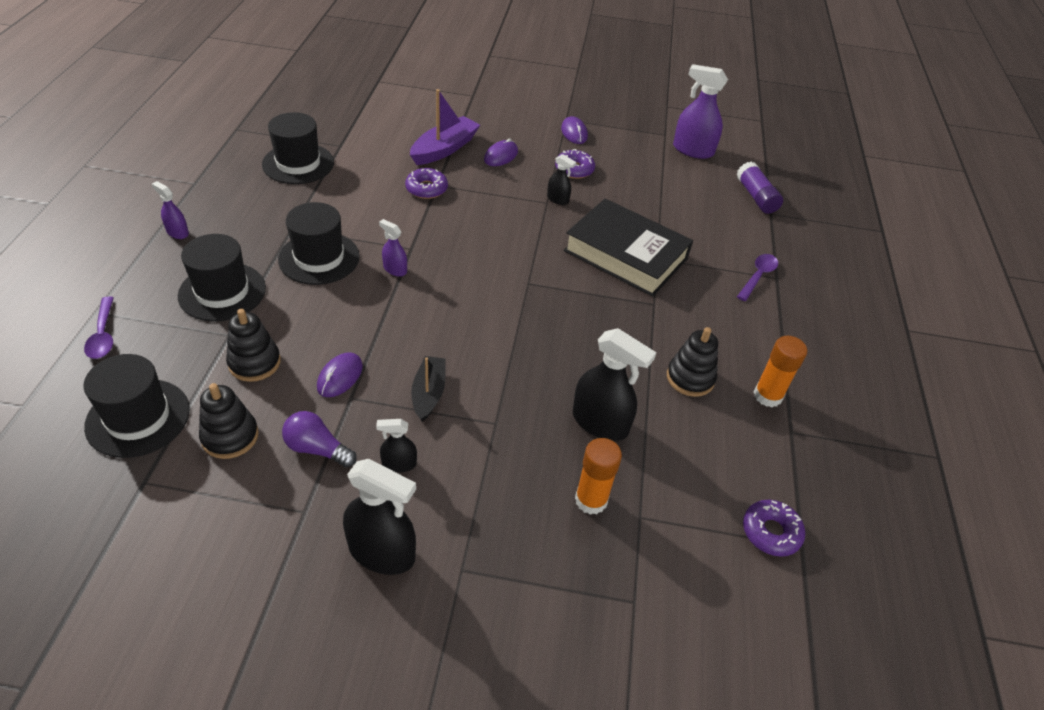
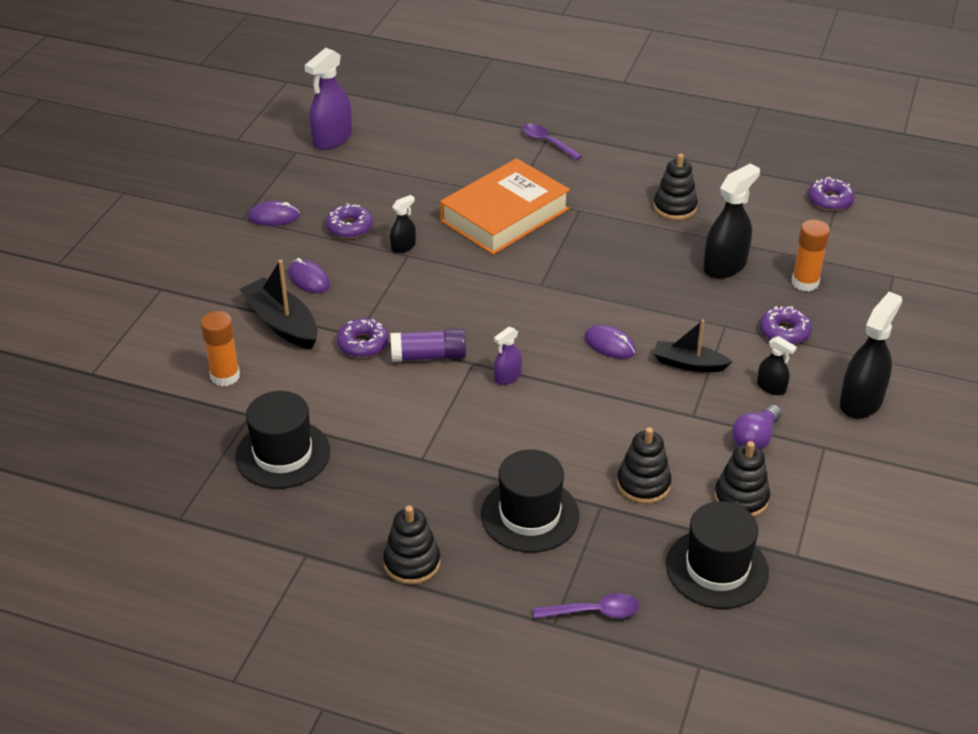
camera: 75 degrees left, 5 degrees down
(177, 232) = (412, 563): purple spray bottle -> black stacking toy
(319, 258) = (480, 436): black hat -> none
(340, 377) = (665, 422): purple mouse -> purple mouse (609, 345)
(399, 464) = (771, 387): black spray bottle -> black spray bottle turned 60 degrees counterclockwise
(444, 149) = (282, 323): purple boat -> black boat
(495, 477) = (784, 332): none -> purple donut
(626, 254) = (504, 215): black book -> orange book
(756, 197) = (425, 116): purple glue stick -> purple glue stick (428, 356)
(767, 396) = (696, 171): orange glue stick -> orange glue stick (225, 376)

